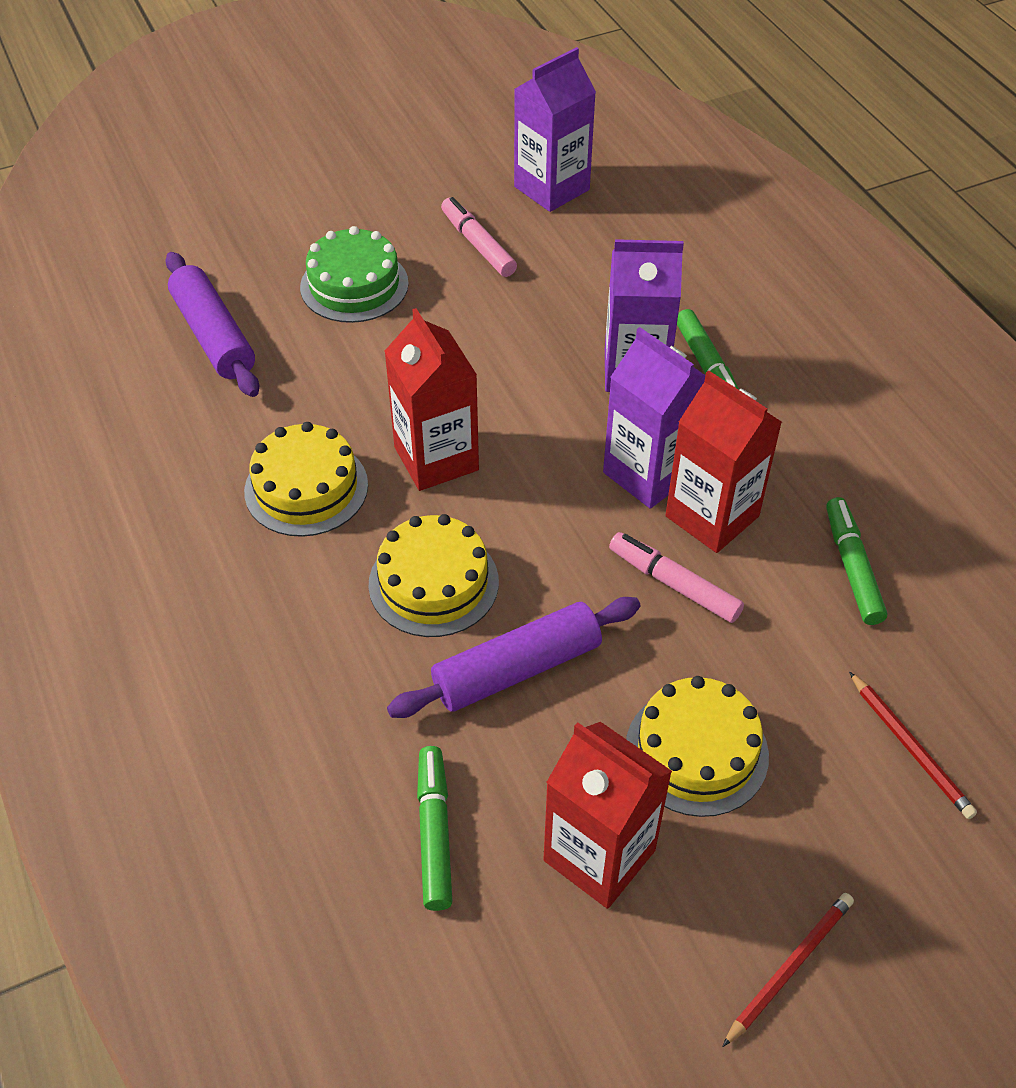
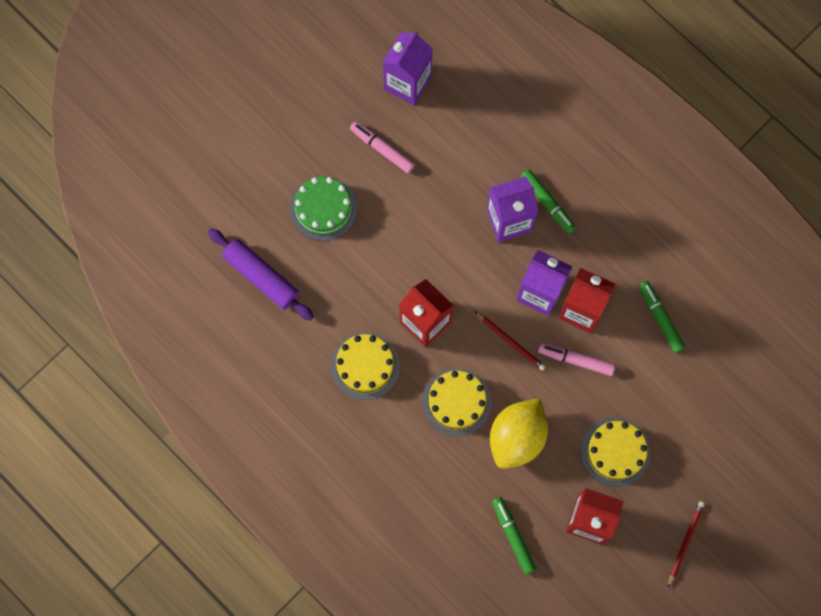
camera: 20 degrees left, 25 degrees up
(516, 669) = (517, 437): purple rolling pin -> yellow lemon
(910, 747) = (711, 414): red pencil -> red pencil (510, 341)

